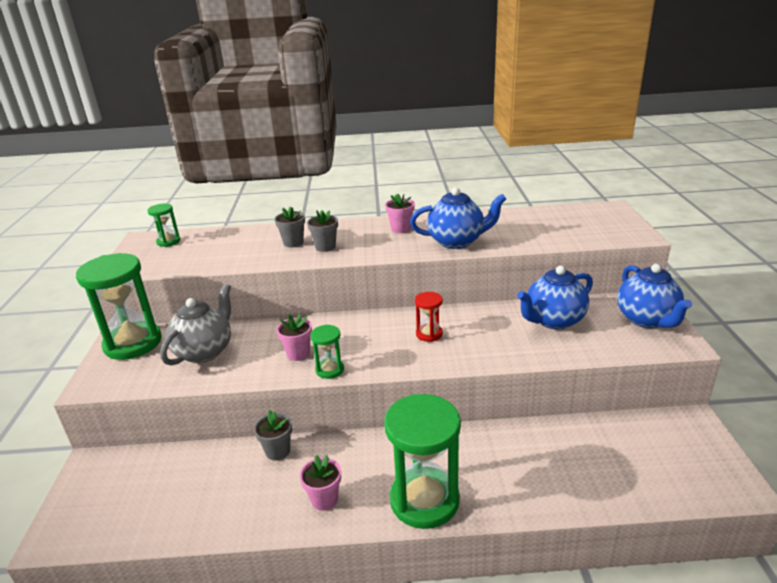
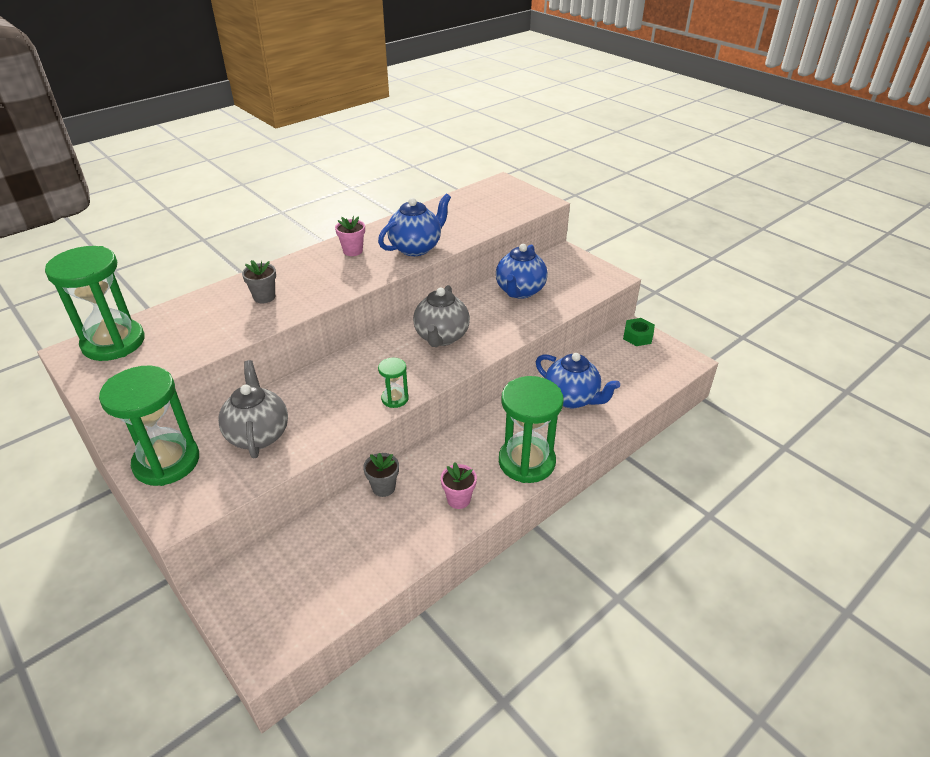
camera: 40 degrees left, 10 degrees up
(168, 241) = (113, 343): green hourglass -> green hourglass, size x2.13
(298, 353) = (351, 398): pink flower pot -> none
(325, 247) = (303, 291): grey flower pot -> none
(429, 334) = (441, 337): red hourglass -> grey teapot
(647, 320) = (578, 268): blue teapot -> blue teapot (572, 398)
(690, 429) = (637, 336): none -> green nut

